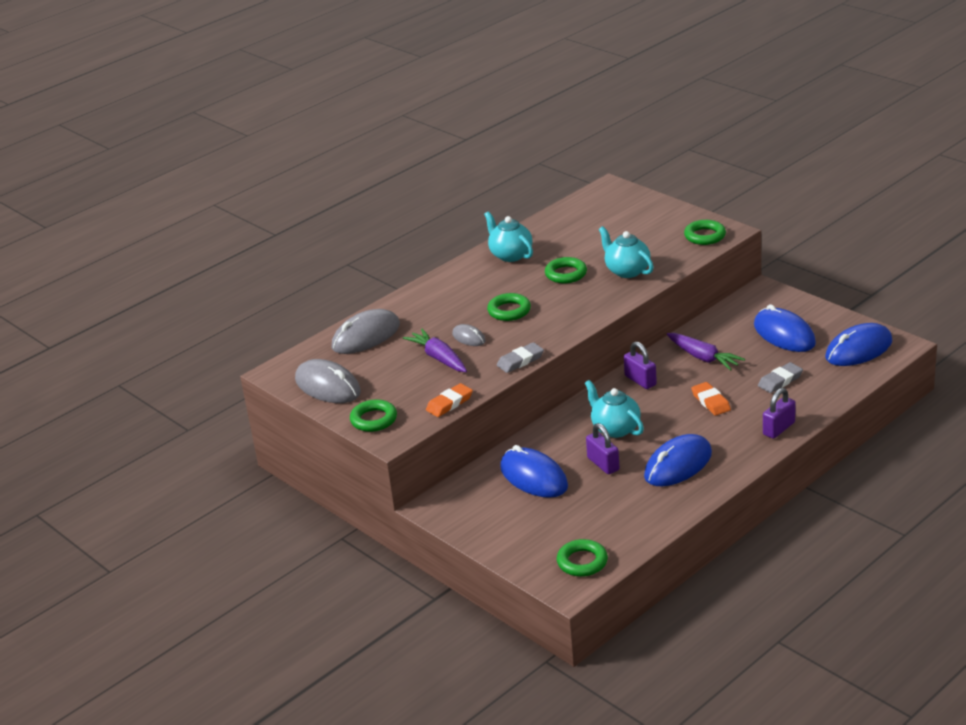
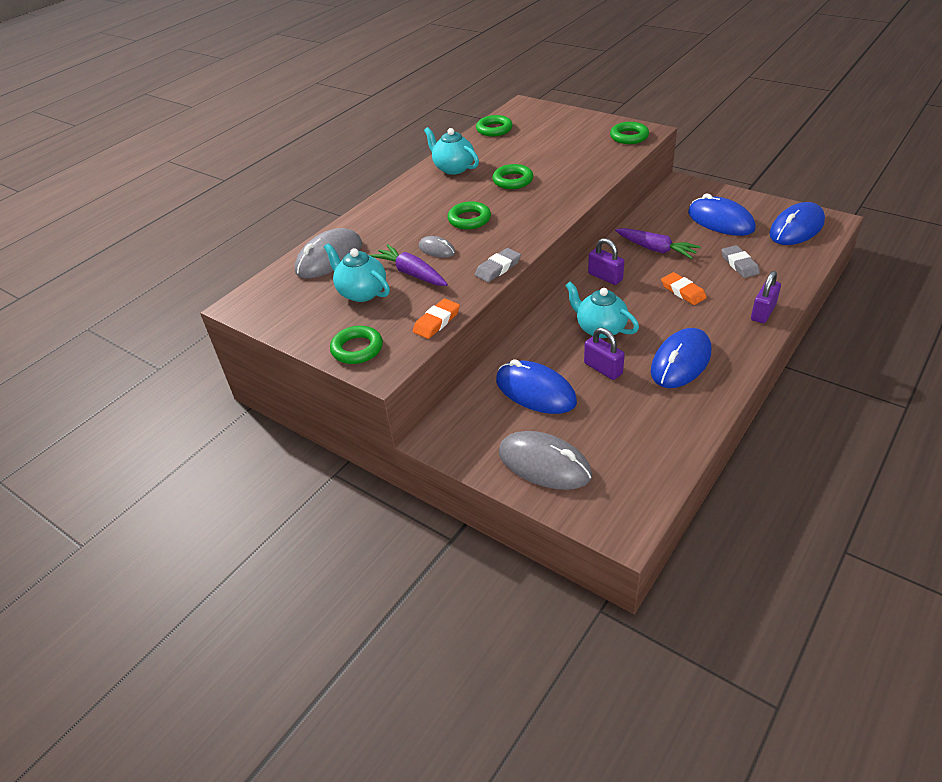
camera: 10 degrees left, 10 degrees up
(328, 386) = (298, 315): grey mouse -> grey mouse (544, 464)
(582, 562) = (626, 491): green ring -> green ring (494, 129)
(627, 271) = (570, 172): turquoise teapot -> turquoise teapot (361, 292)
(780, 381) = (739, 264): grey eraser -> grey eraser turned 60 degrees counterclockwise

